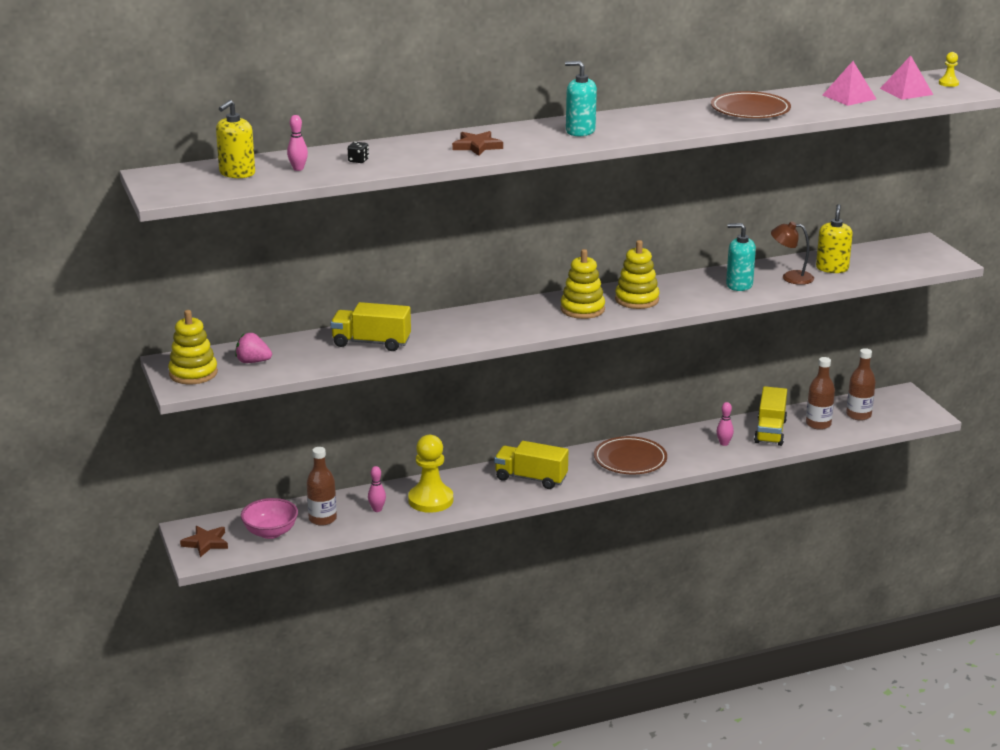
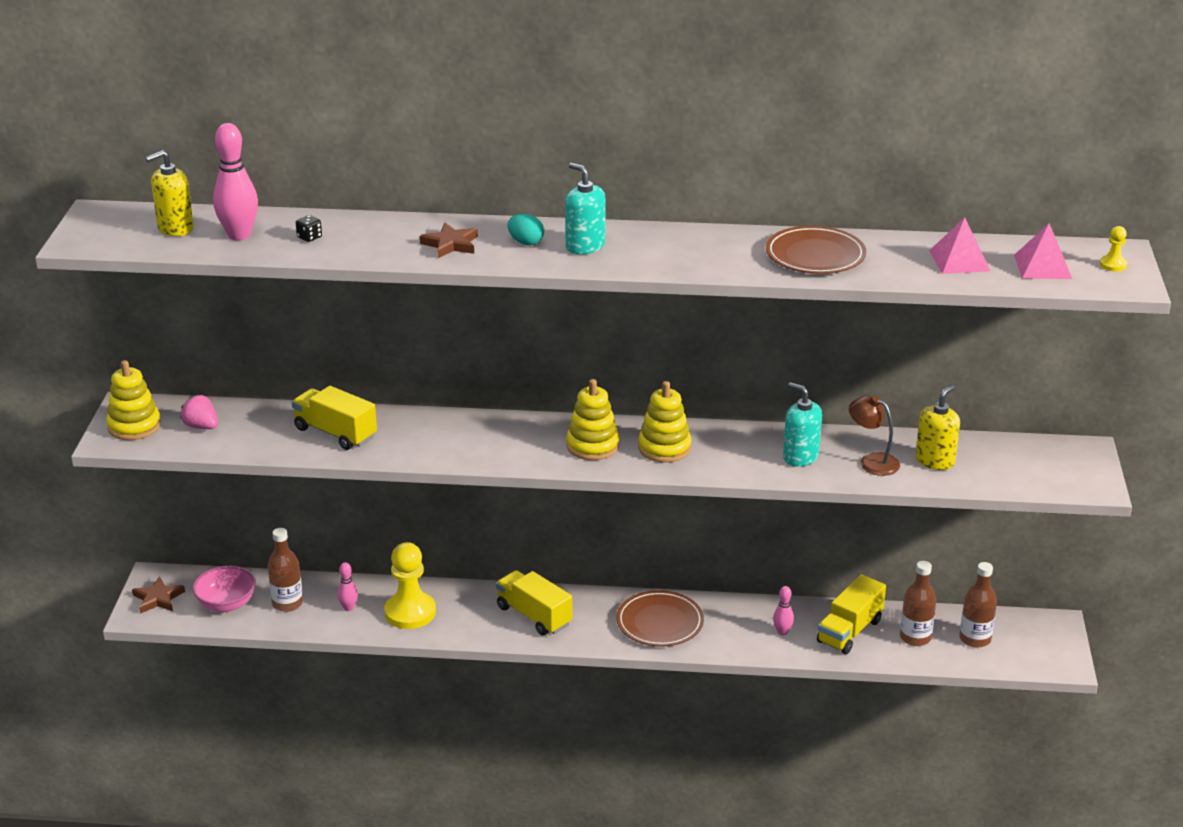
camera: 25 degrees right, 5 degrees up
(298, 169) = (239, 235): pink bowling pin -> pink bowling pin, size x1.90
(533, 136) = (526, 242): none -> turquoise egg

